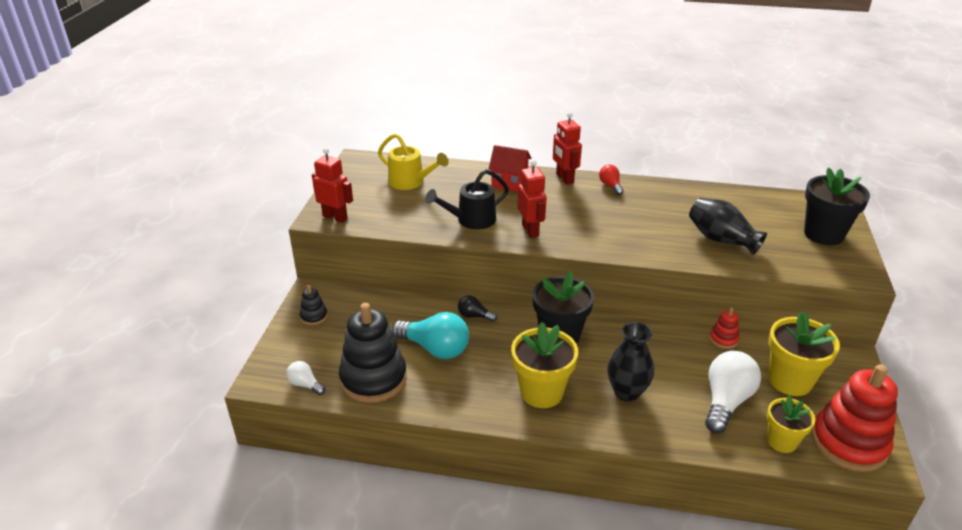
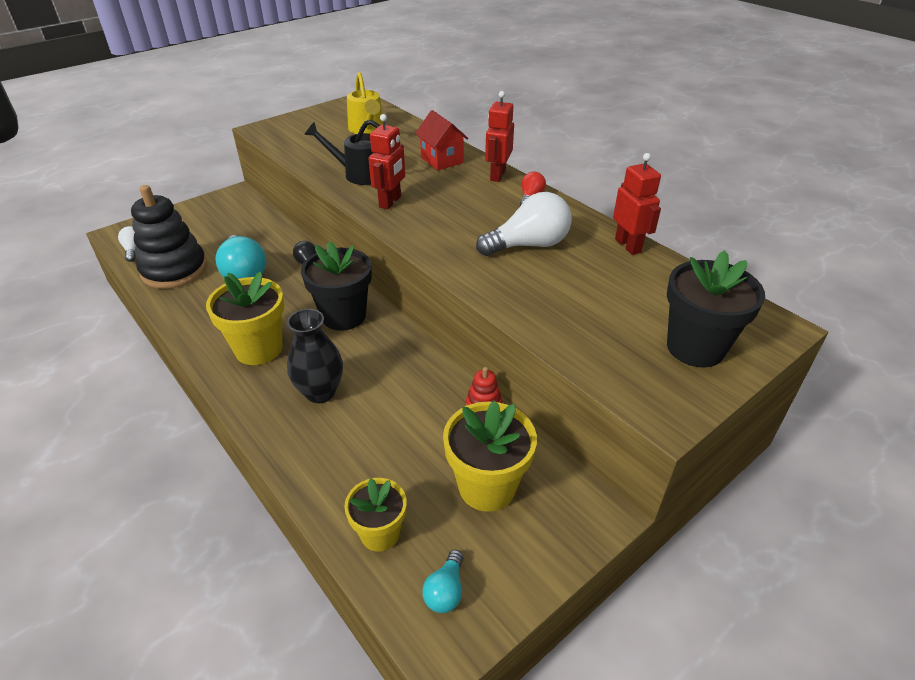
camera: 40 degrees right, 5 degrees up
(314, 316) = (211, 210): black stacking toy -> none
(335, 217) = (272, 132): red robot -> red robot (628, 245)
(721, 239) = (556, 293): black vase -> none
(726, 401) = (390, 460): white light bulb -> white light bulb (528, 245)
(849, 443) = (445, 591): red stacking toy -> turquoise light bulb

